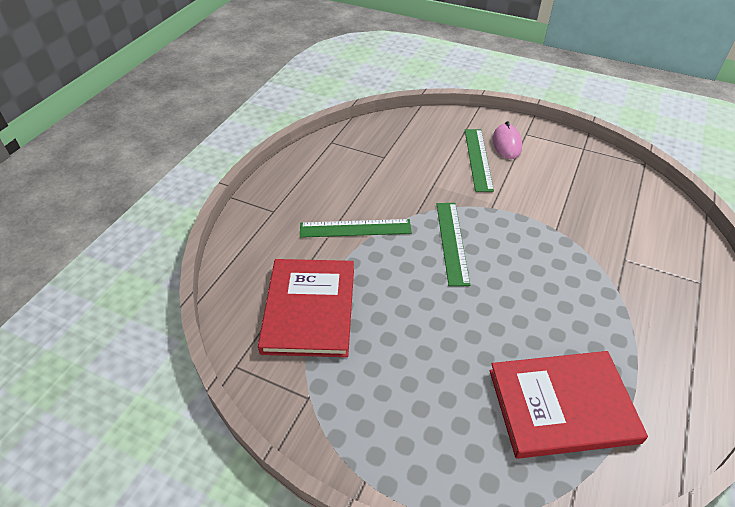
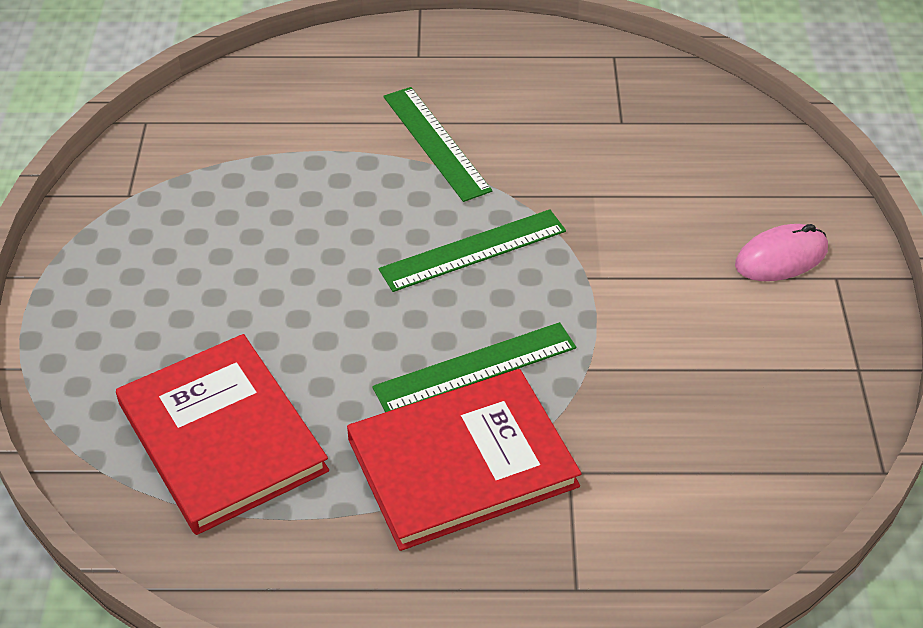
camera: 65 degrees right, 0 degrees up
(309, 309) = (262, 150): red book -> red book (462, 463)
(478, 159) = (705, 231): green ruler -> green ruler (475, 367)

